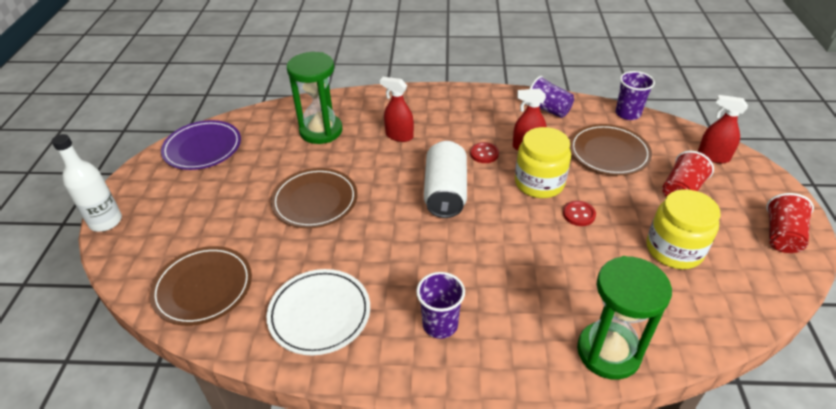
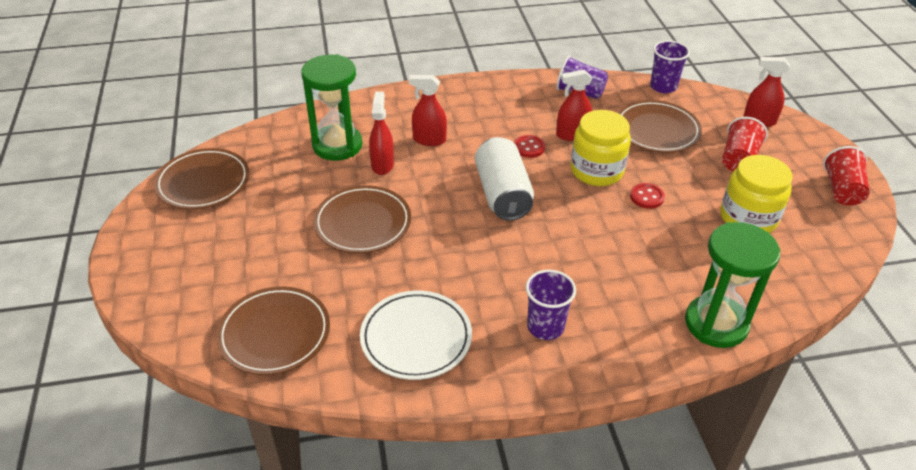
camera: 15 degrees left, 0 degrees up
(106, 221) = (122, 281): white bottle -> none
(203, 148) = (203, 183): purple plate -> brown plate
(351, 152) = (382, 164): none -> red spray bottle

